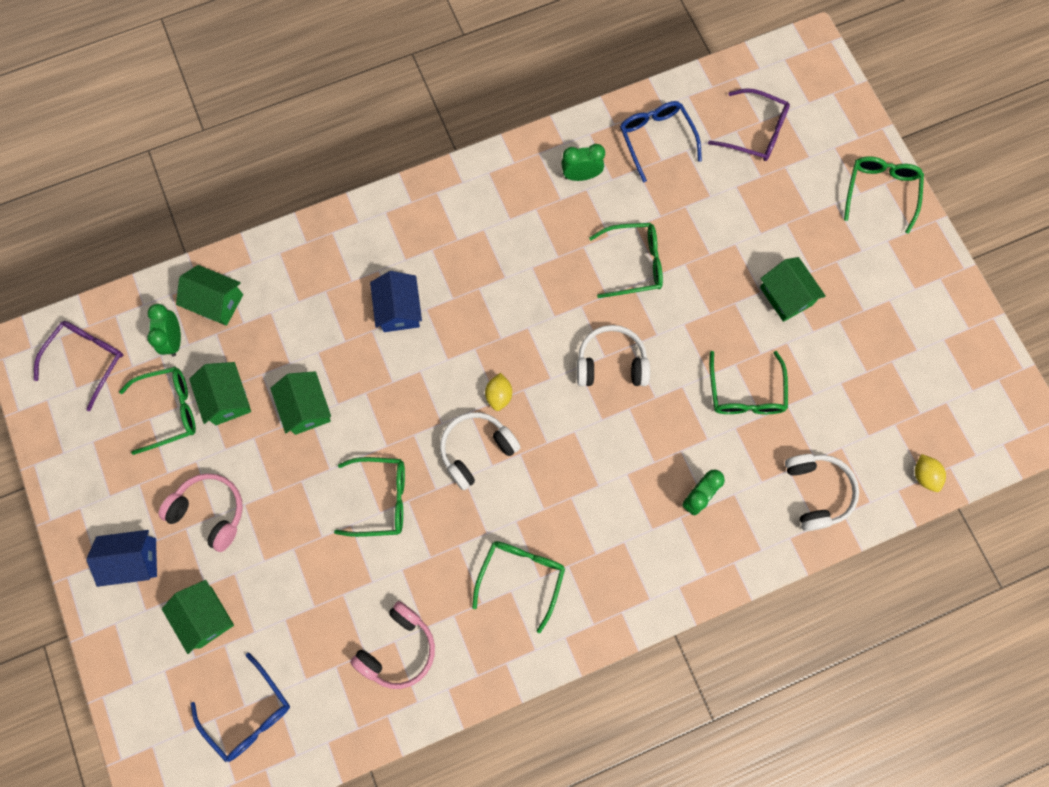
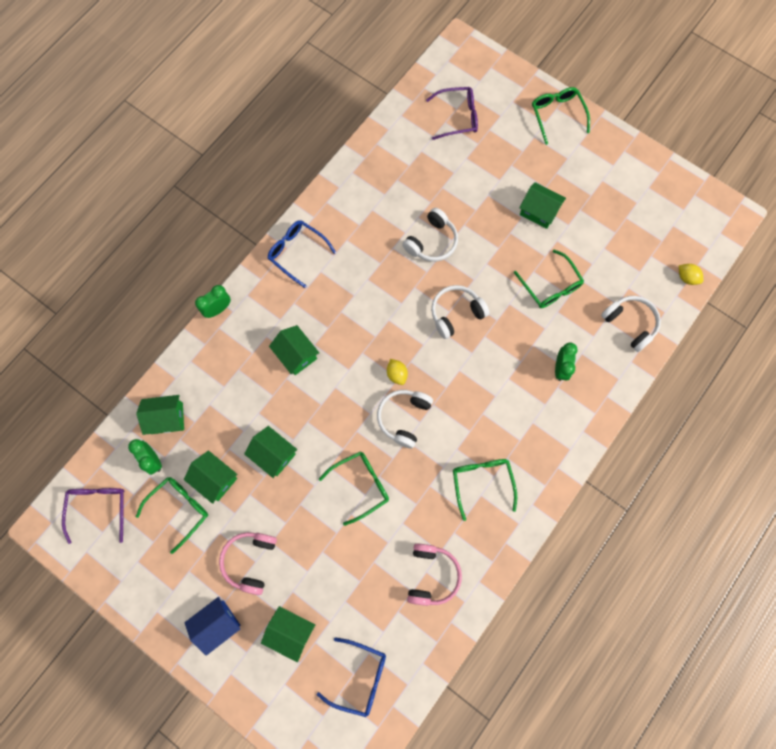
camera: 30 degrees left, 0 degrees up
(210, 512) = (250, 561): pink headphones -> pink headphones turned 75 degrees counterclockwise
(399, 310) = (296, 355): blue house -> green house
(581, 175) = (363, 202): green clock -> green clock (218, 309)
(634, 264) = (432, 242): green glasses -> white headphones
(656, 139) = (397, 154): blue glasses -> blue glasses (297, 253)

